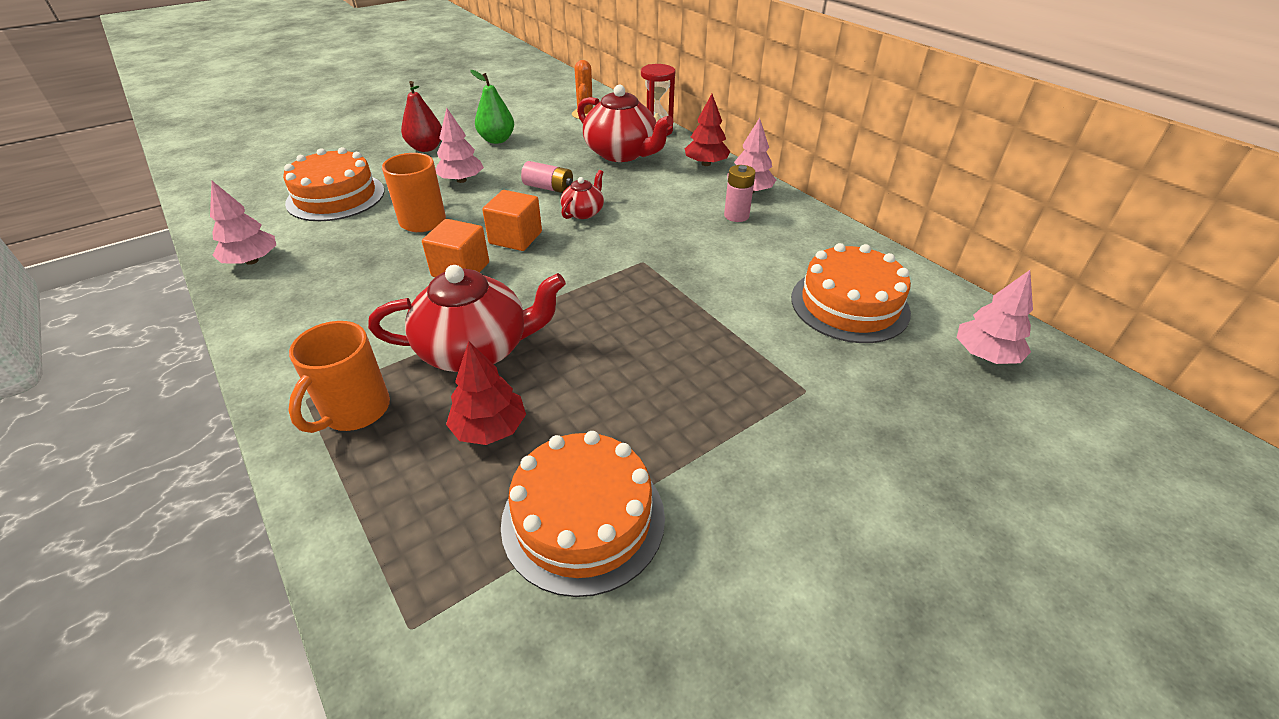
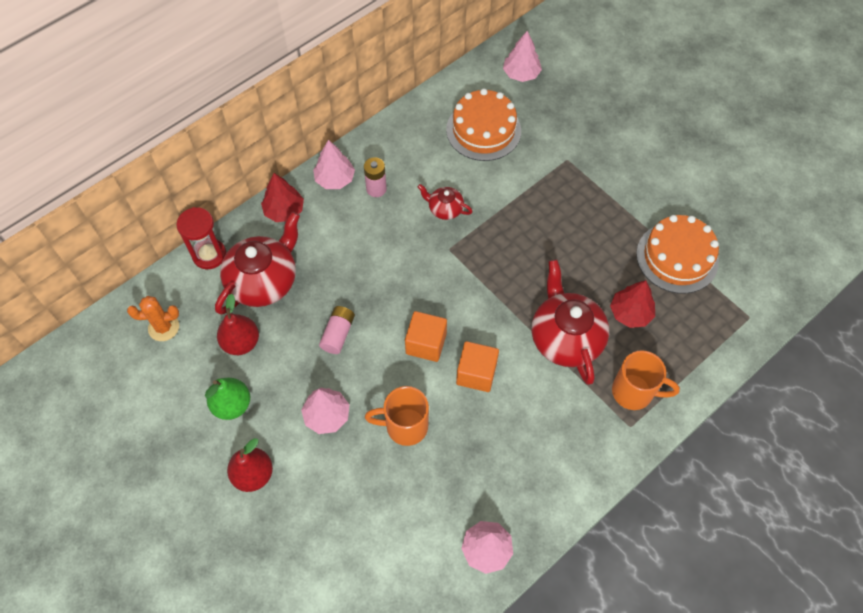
camera: 95 degrees left, 20 degrees up
(336, 197) = (368, 526): orange cake -> none
(558, 143) = (241, 342): none -> red pear
(583, 212) = (380, 299): red teapot -> red teapot (445, 209)

